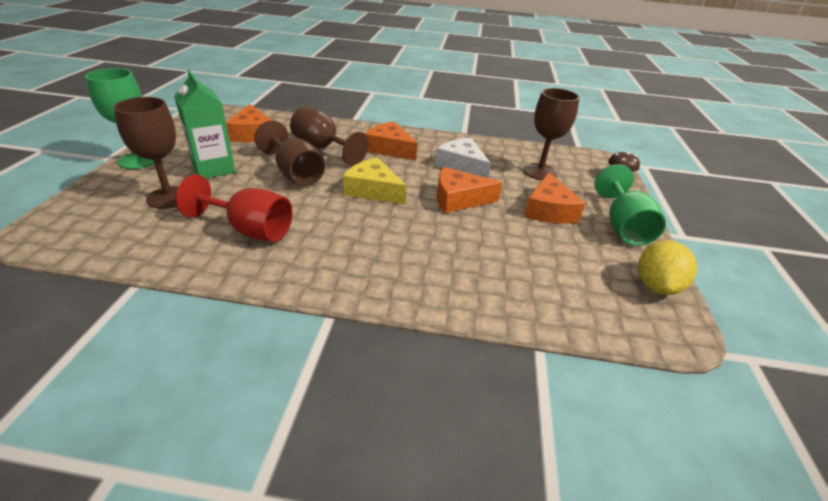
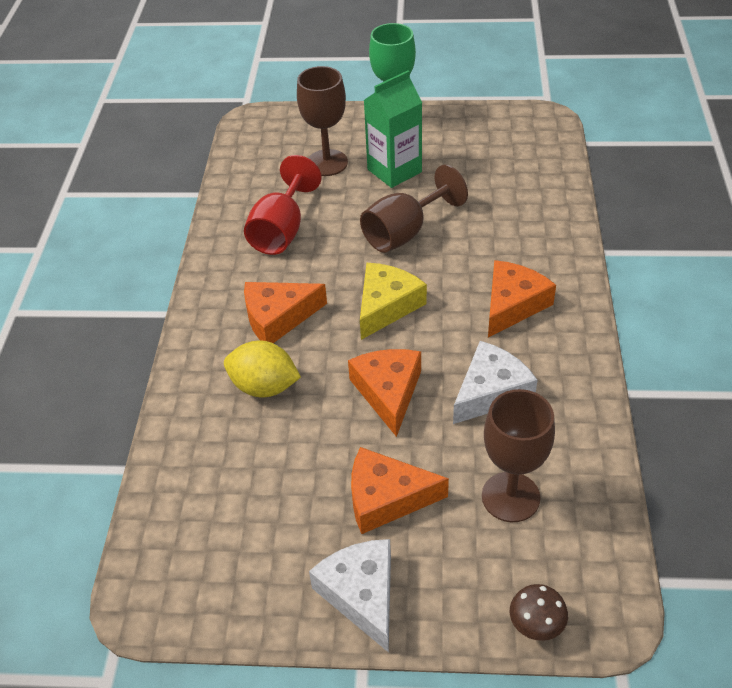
camera: 90 degrees right, 10 degrees up
(252, 134) = (496, 171): orange cheese -> orange cheese (278, 317)
(323, 148) = (483, 240): brown goblet -> none
(622, 226) = (362, 594): green goblet -> white cheese
(656, 286) = (224, 604): yellow lemon -> yellow lemon (264, 387)

